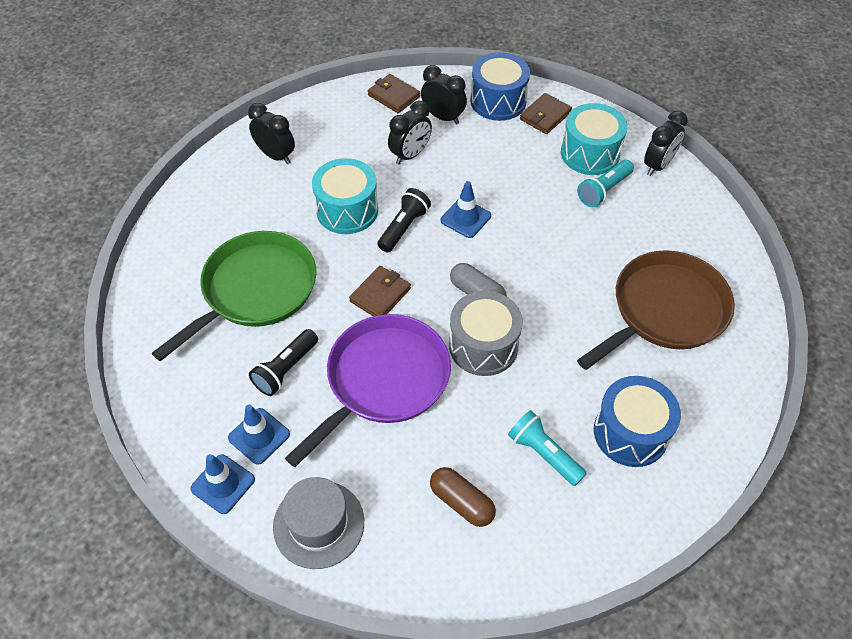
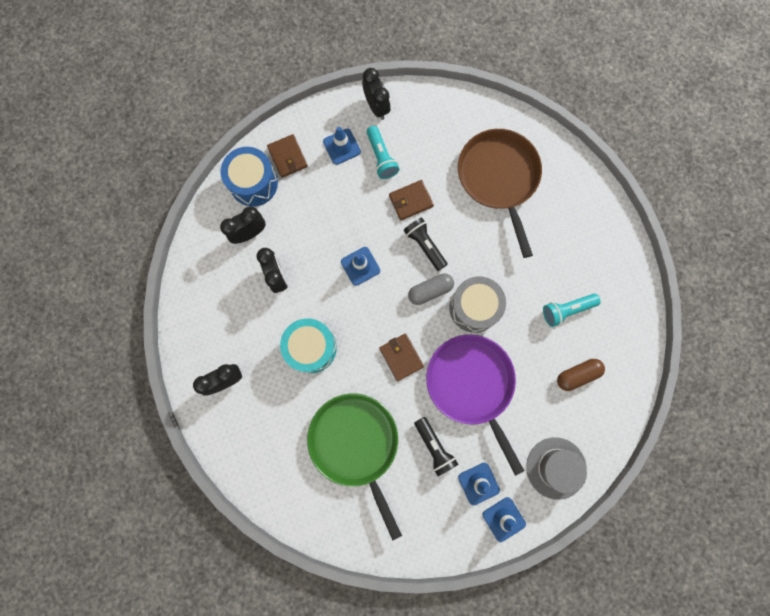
camera: 65 degrees left, 25 degrees up
(393, 96) = (205, 260): brown wallet -> brown wallet (410, 201)
(404, 227) = (348, 314): black flashlight -> black flashlight (425, 245)
(590, 153) = (342, 146): turquoise drum -> blue traffic cone
(630, 432) = (574, 251): blue drum -> none

